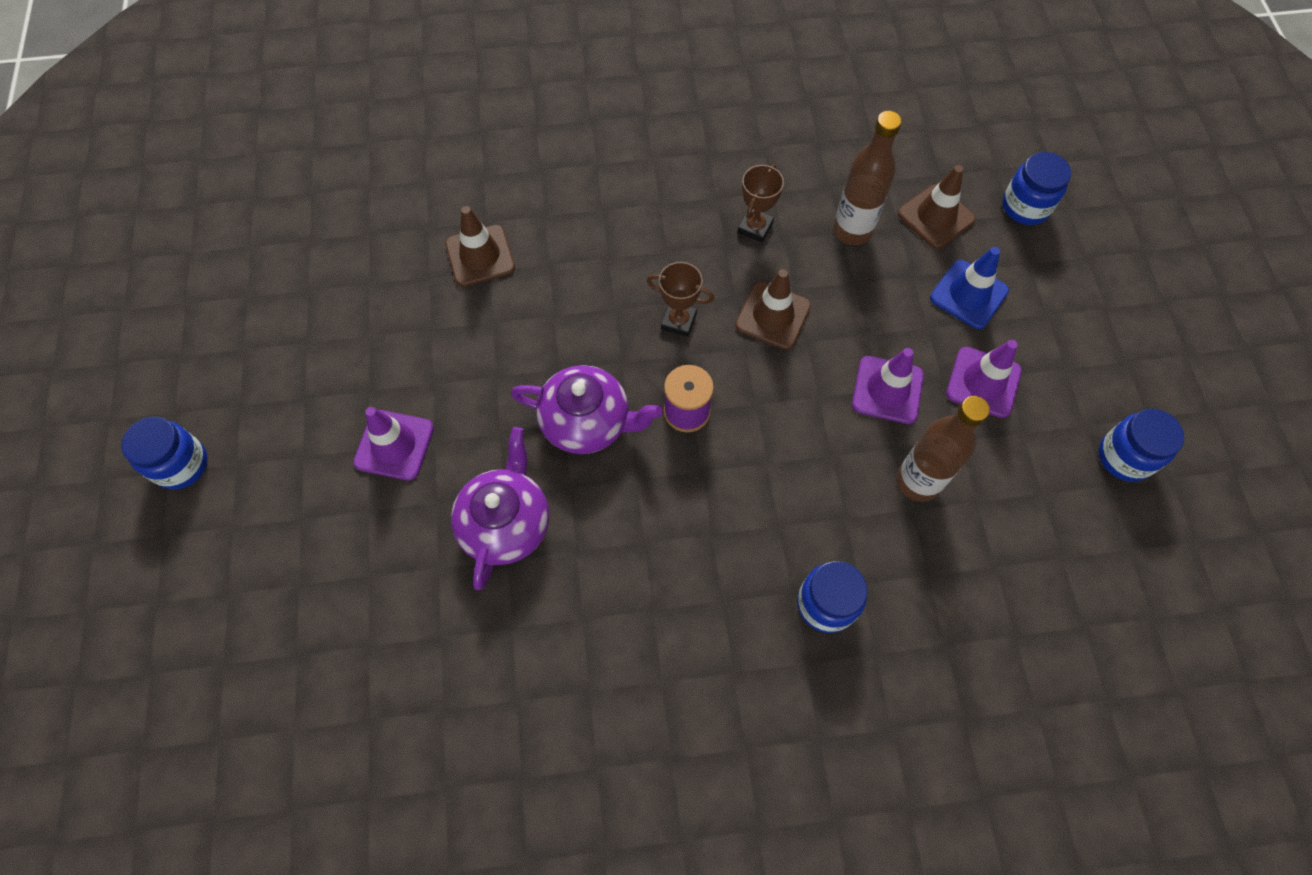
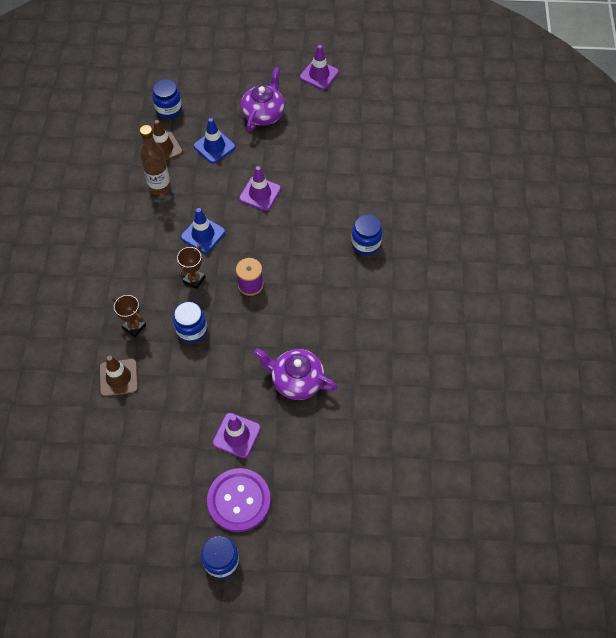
camera: 80 degrees left, 5 degrees down
(280, 471) = (239, 500): none -> purple button
(587, 422) = (245, 333): purple teapot -> purple teapot (264, 114)
(755, 228) = (143, 232): brown trophy -> brown trophy (134, 327)
(773, 316) = (203, 234): brown traffic cone -> blue traffic cone
(917, 482) = (312, 193): brown bottle -> none
(983, 382) = (265, 153): purple traffic cone -> purple traffic cone (319, 75)
(1124, 457) = (317, 111): blue jar -> blue jar (192, 330)

